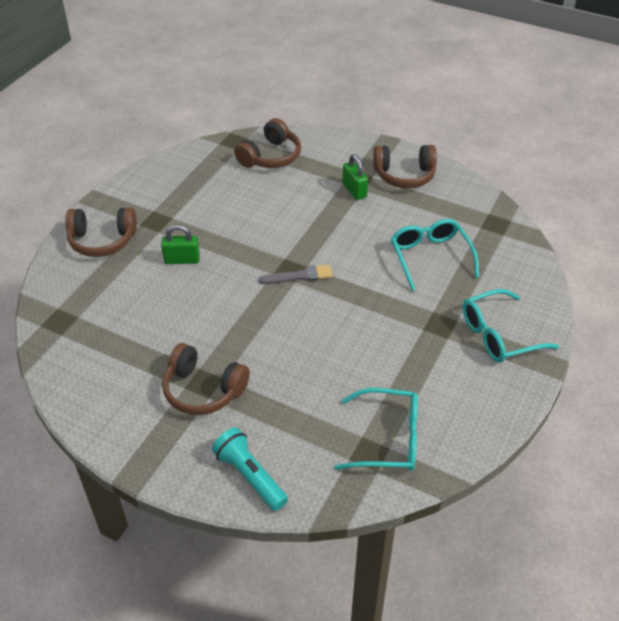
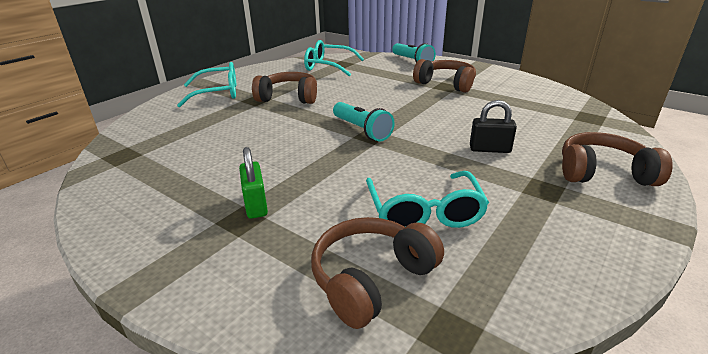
camera: 170 degrees left, 15 degrees down
(182, 260) = (490, 149): green padlock -> black padlock
(299, 276) = (361, 130): grey brush -> turquoise flashlight
(404, 175) = (165, 220): brown headphones -> brown headphones (288, 98)
(430, 258) = (223, 134): turquoise glasses -> turquoise glasses (424, 211)

